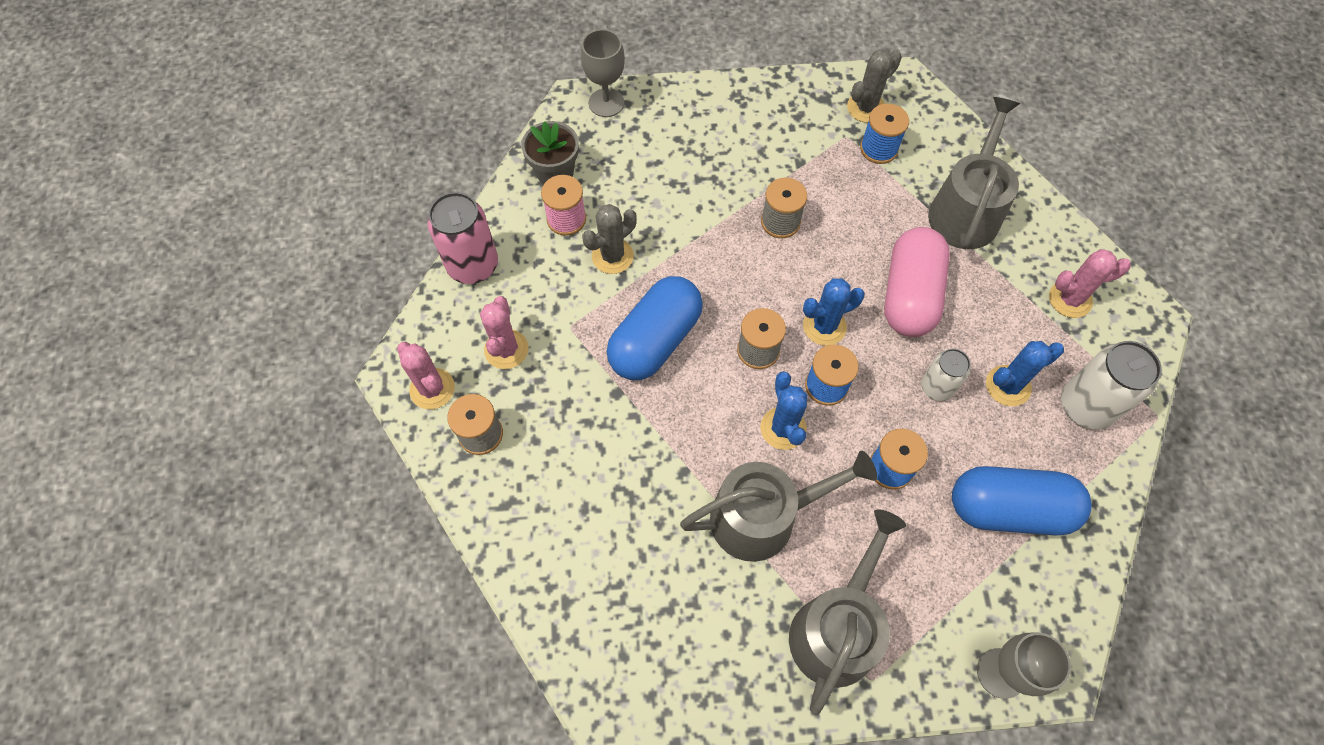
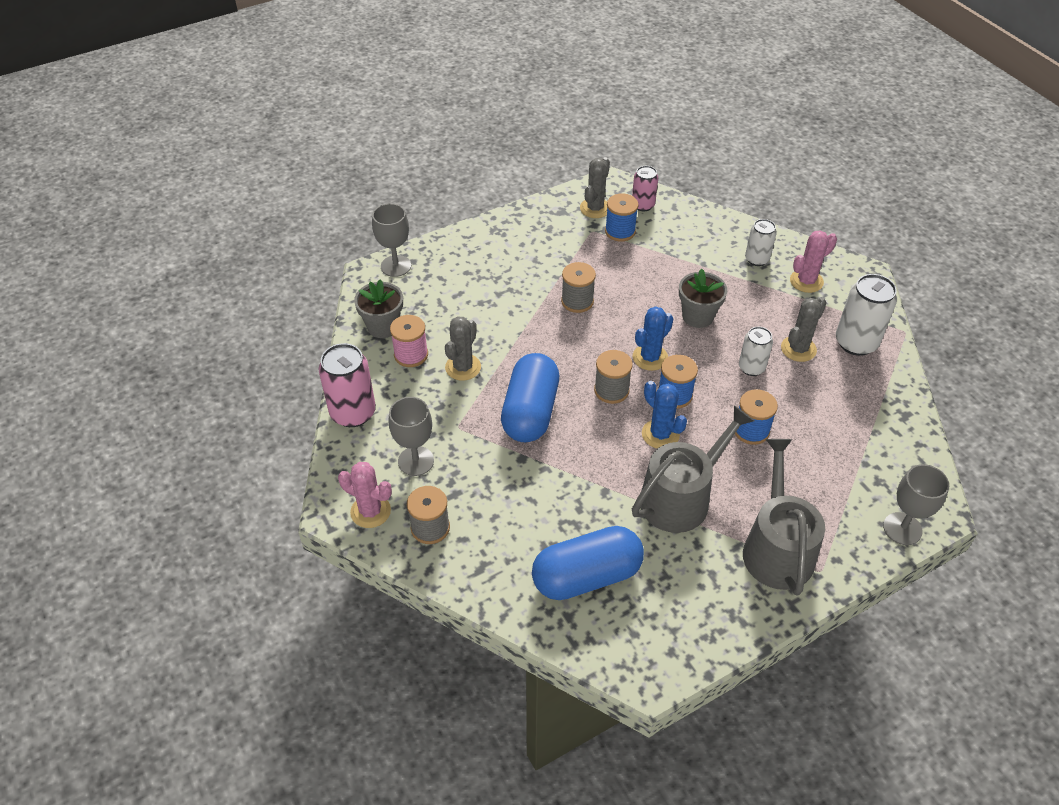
camera: 25 degrees left, 15 degrees down
(506, 349) = (416, 461): pink cactus -> grey goblet
(909, 295) = (697, 316): pink capsule -> grey flower pot
(925, 123) = (643, 205): none -> pink can
(965, 210) = (704, 250): grey watering can -> none
(1008, 386) = (798, 349): blue cactus -> grey cactus
(1009, 509) = (845, 424): blue capsule -> blue capsule (586, 576)
(1024, 246) = (757, 259): none -> white can

